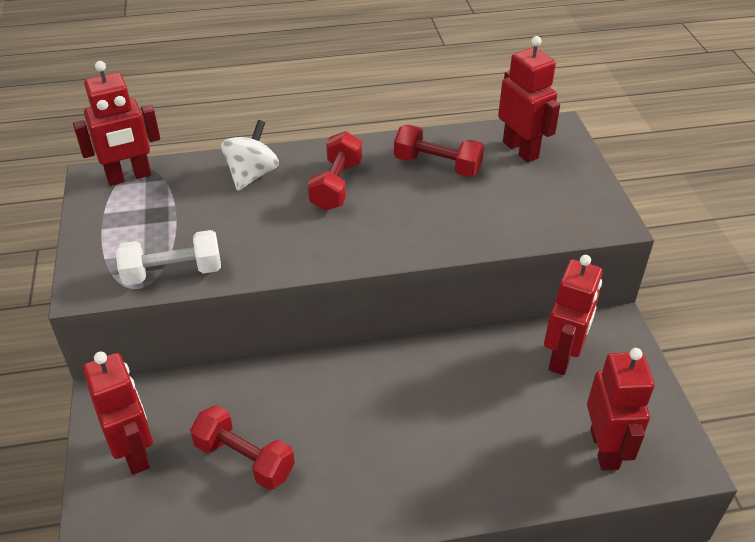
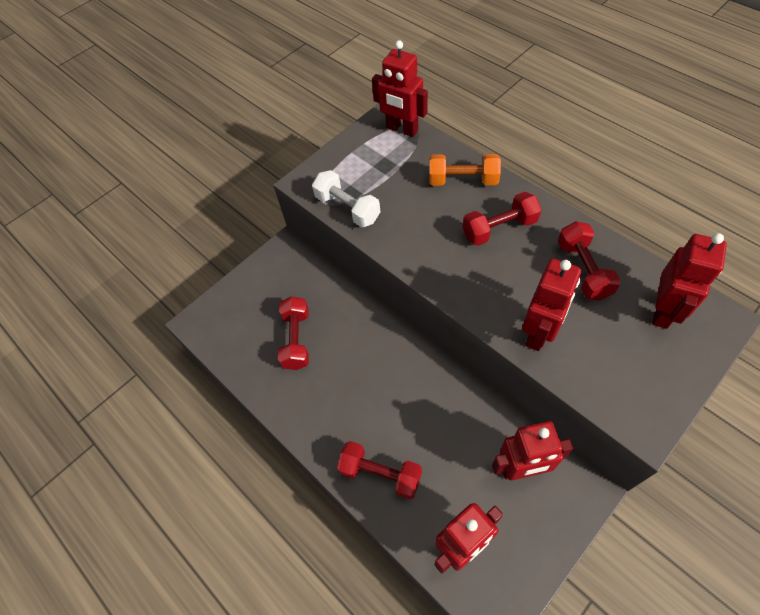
camera: 60 degrees right, 15 degrees up
(135, 452) = (264, 287): red robot -> red robot (539, 333)
(252, 175) = (463, 180): white spinning top -> orange dumbbell
(480, 474) = (380, 474): none -> red dumbbell

